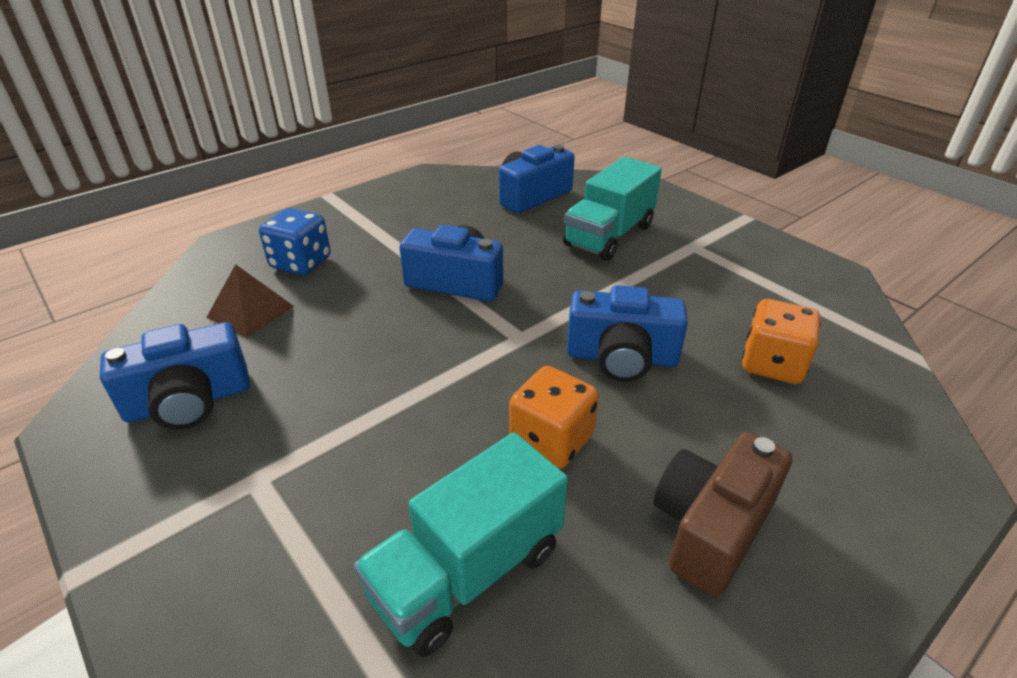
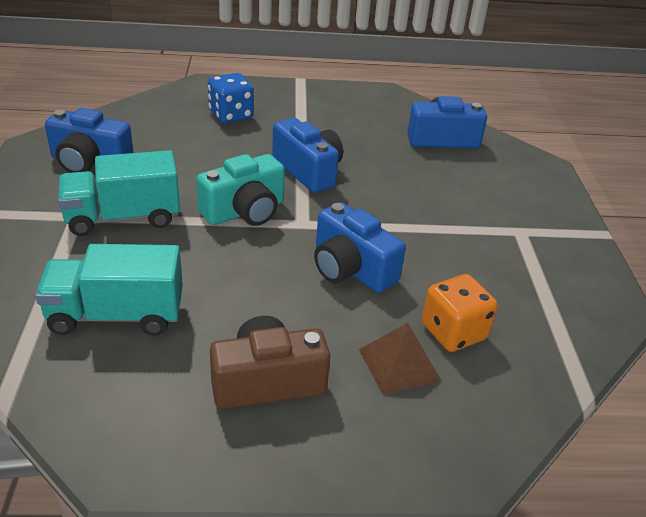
camera: 35 degrees right, 0 degrees up
(250, 311) = (171, 130): brown pyramid -> brown pyramid (399, 364)
(449, 357) = (245, 211): none -> turquoise camera
(551, 440) = (241, 285): orange dice -> none
(609, 235) = (461, 192): turquoise truck -> turquoise truck (123, 217)

